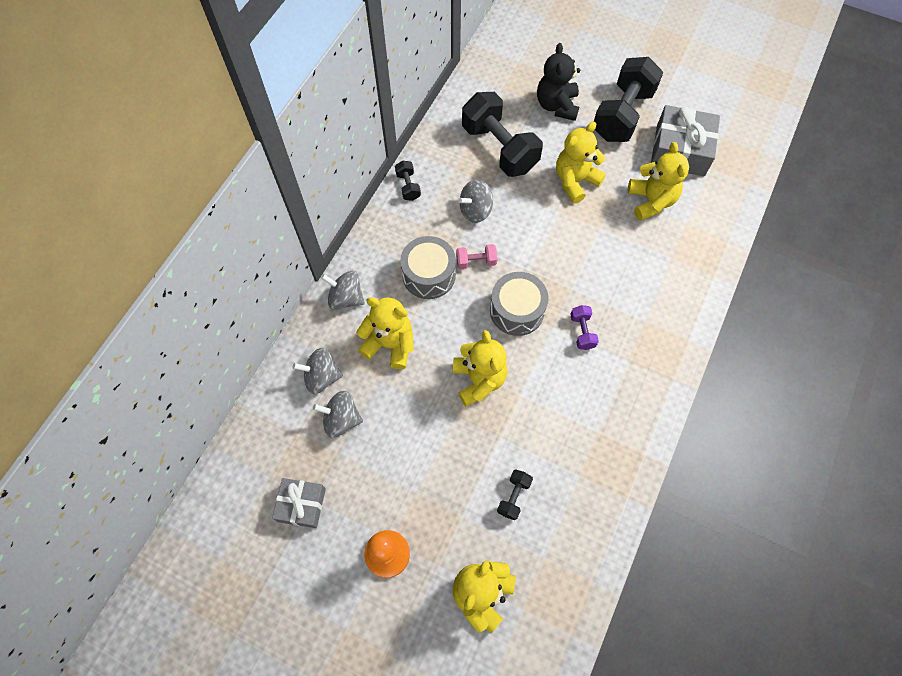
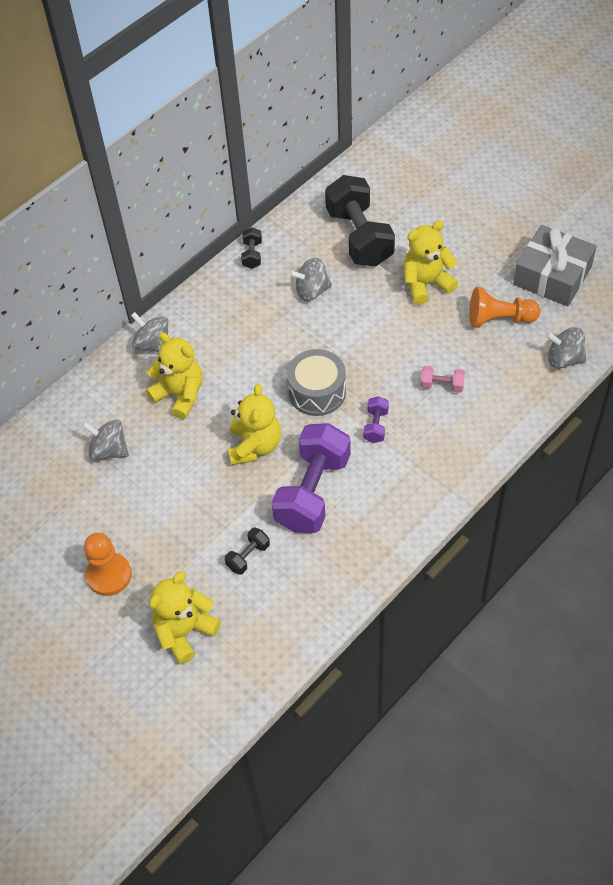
camera: 20 degrees right, 10 degrees down
(301, 505) = (45, 514): grey gift -> none
(321, 377) = (104, 409): grey spinning top -> grey spinning top (564, 359)
(429, 275) = (241, 341): grey drum -> none
(476, 261) = (293, 338): pink dumbbell -> pink dumbbell (442, 385)
(549, 413) = (313, 492): none -> purple dumbbell
(557, 106) = (436, 207): black teddy bear -> none
(622, 115) = (503, 229): black dumbbell -> none
(651, 201) = (499, 319): yellow teddy bear -> orange pawn

